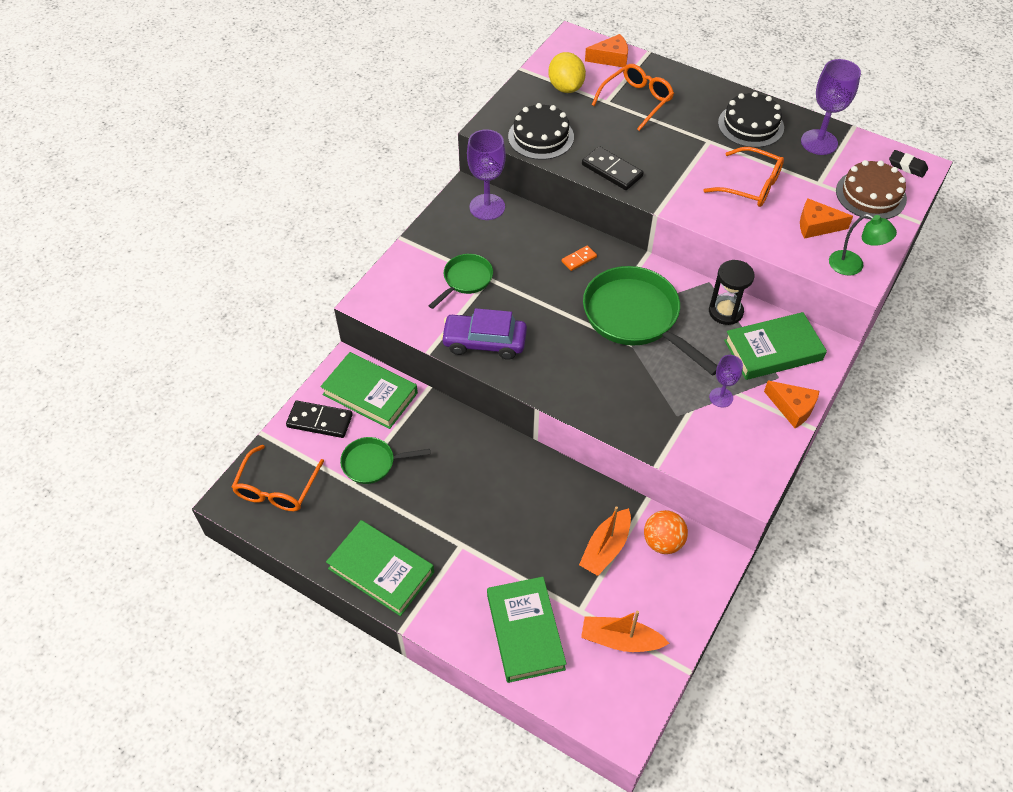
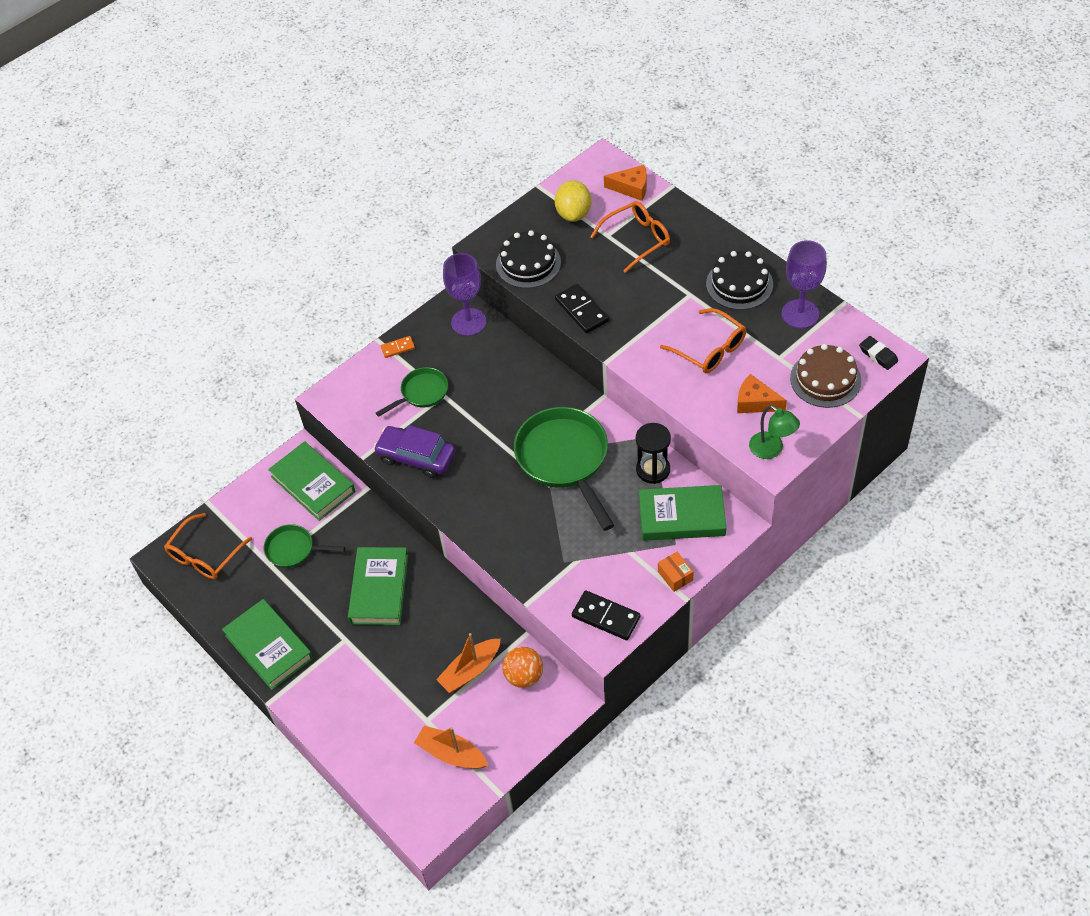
camera: 20 degrees right, 0 degrees up
(320, 421) = (260, 501): black domino -> black domino (606, 617)
(525, 631) = (372, 727): green book -> green book (379, 589)
(579, 259) = (535, 391): orange domino -> orange domino (398, 348)
(721, 397) = (612, 552): purple goblet -> none
(792, 407) = (675, 576): orange cheese -> orange box

